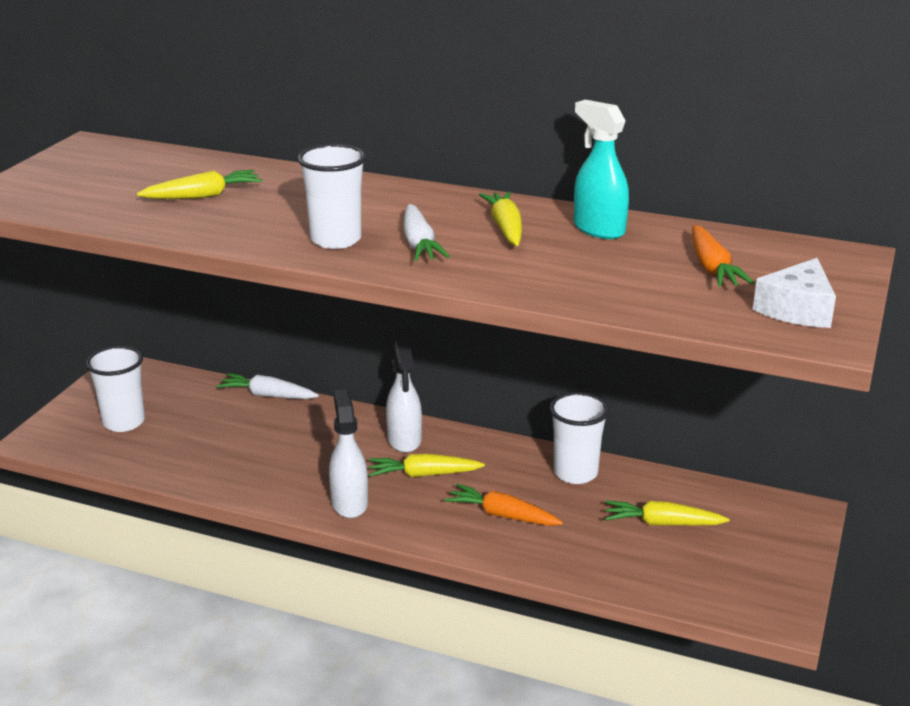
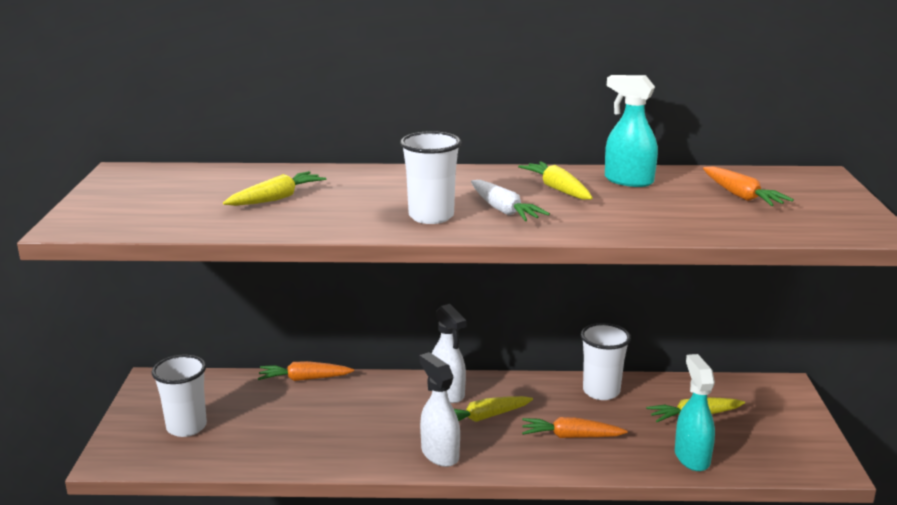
camera: 20 degrees left, 5 degrees down
(268, 395) = (305, 379): white carrot -> orange carrot
(622, 568) = (691, 457): none -> turquoise spray bottle
(797, 309) = (833, 215): white cheese -> none

